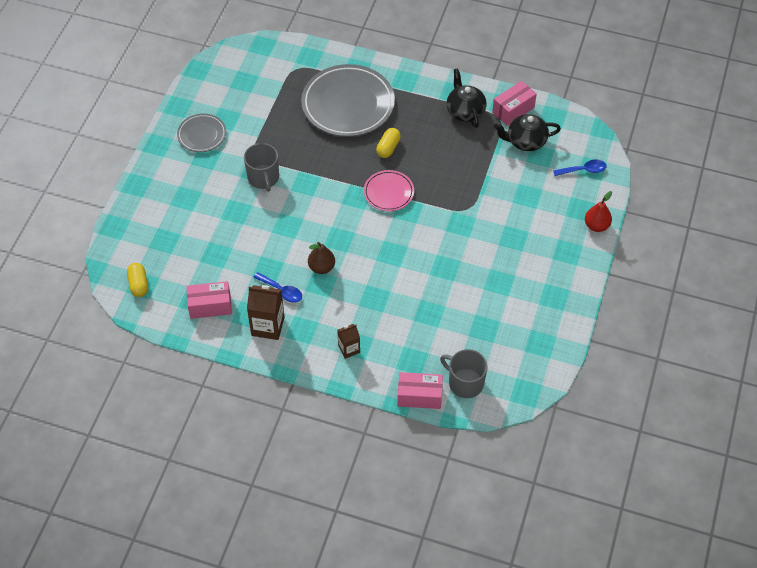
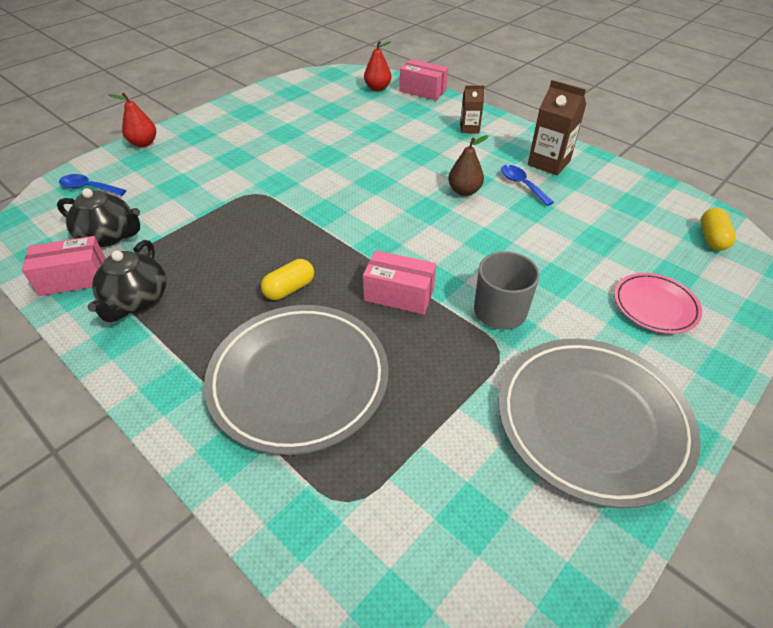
camera: 155 degrees left, 10 degrees down
(202, 135) = (592, 421): grey plate -> grey plate, size x1.92
(210, 306) = (614, 195): pink box -> pink box (399, 295)
(388, 192) = (332, 236): pink plate -> pink plate (655, 306)
(465, 382) = (377, 88): grey mug -> red pear

